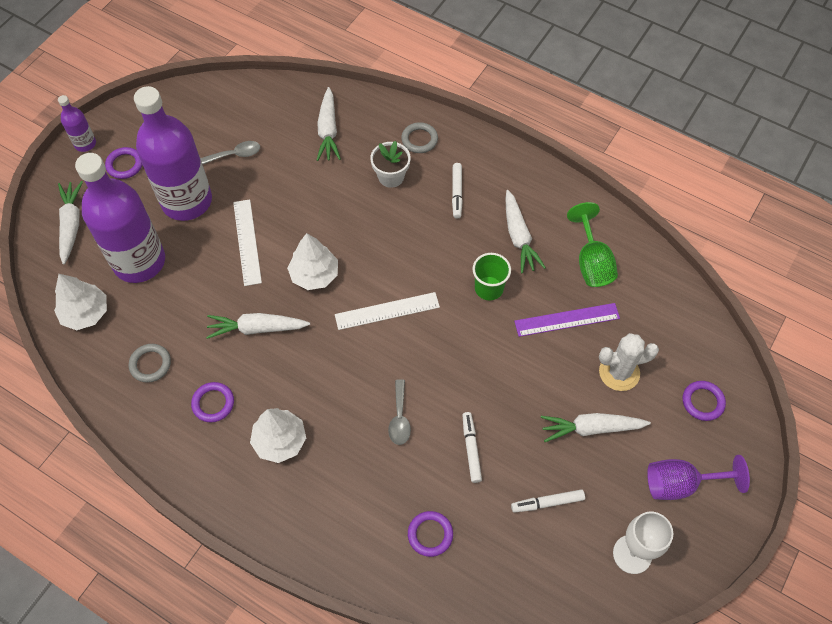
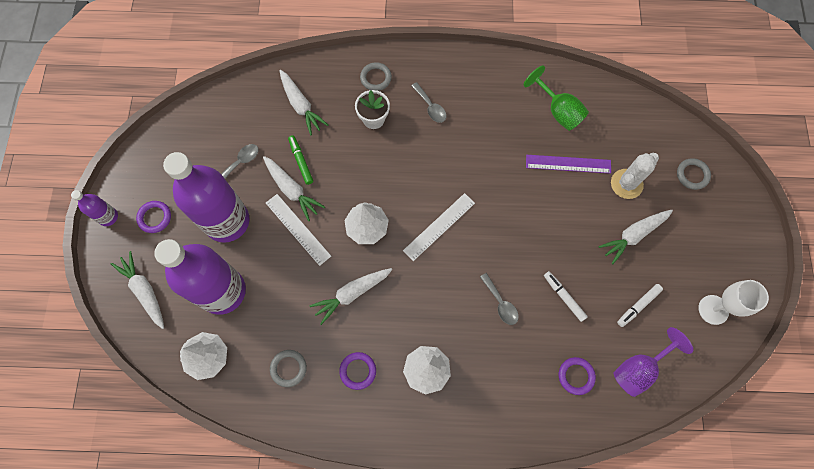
camera: 30 degrees left, 10 degrees up
(293, 181) = (301, 161): none -> green marker
(457, 193) = (430, 107): white marker -> grey spoon
(489, 288) = (500, 169): green cup -> none
(518, 237) = (496, 118): white carrot -> white carrot (292, 190)
(567, 319) = (568, 164): purple ruler -> purple ruler turned 45 degrees clockwise
(680, 484) = (713, 242): purple goblet -> purple goblet (639, 369)
(702, 402) = (692, 175): purple ring -> grey ring

